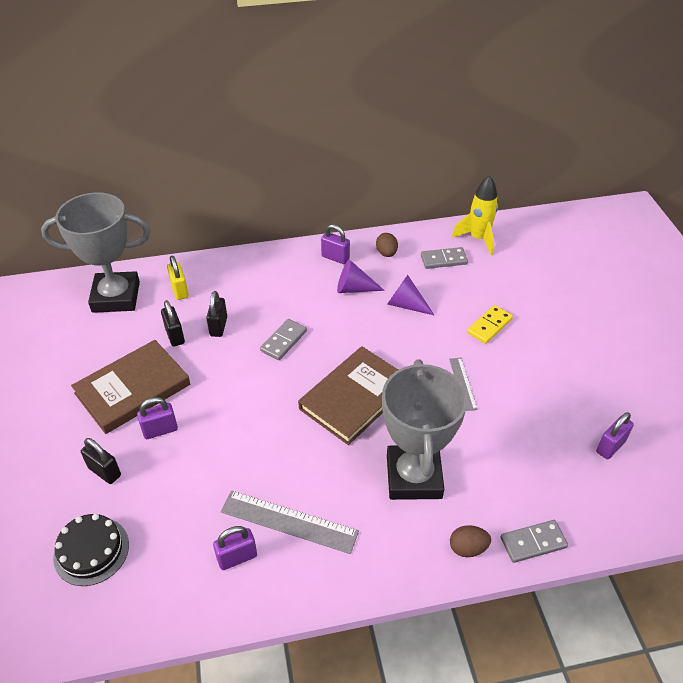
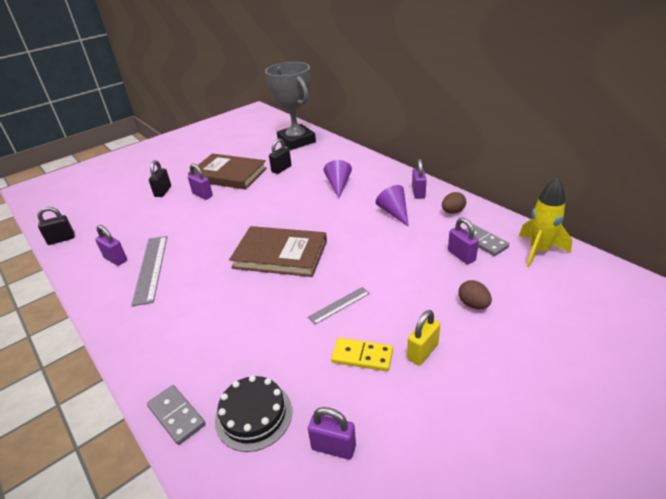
camera: 65 degrees right, 10 degrees down
(91, 551) = (107, 210): black cake -> black cake (253, 415)
(179, 290) = (321, 155): yellow padlock -> yellow padlock (422, 352)
(218, 326) = (302, 179): black padlock -> black padlock (61, 239)
(284, 341) = (311, 205): grey domino -> none
(406, 305) = (403, 242): purple cone -> purple cone (338, 185)
(414, 477) = (218, 312): grey trophy -> none
(452, 281) = (461, 255): none -> purple padlock
(467, 548) = (156, 370): brown egg -> brown egg (473, 304)
(489, 326) = (427, 297): yellow domino -> yellow domino (362, 356)

